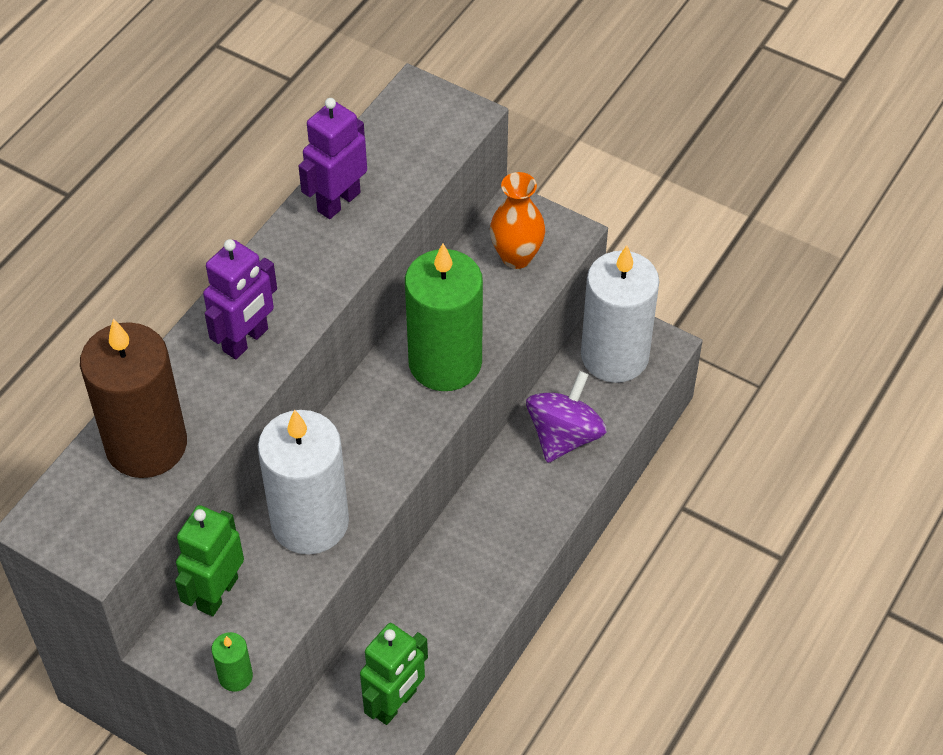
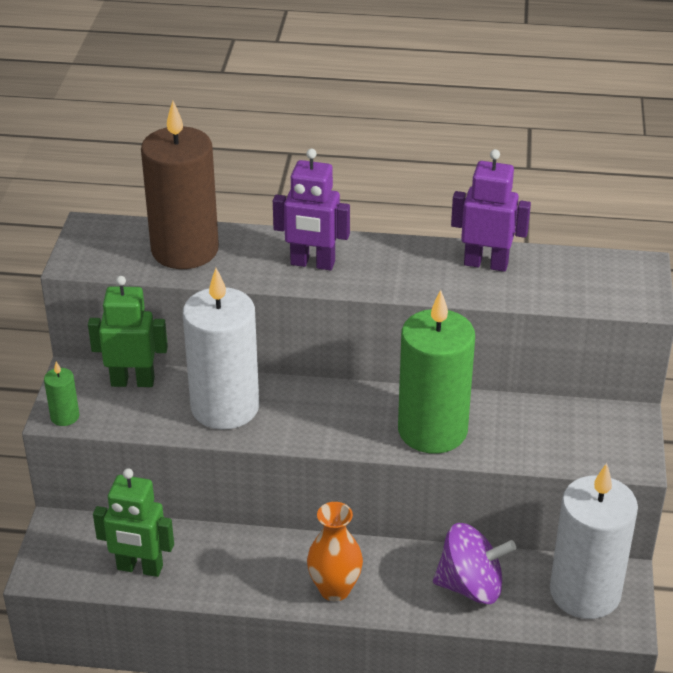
camera: 65 degrees right, 15 degrees down
(516, 257) = (579, 436): orange vase -> orange vase (334, 589)

